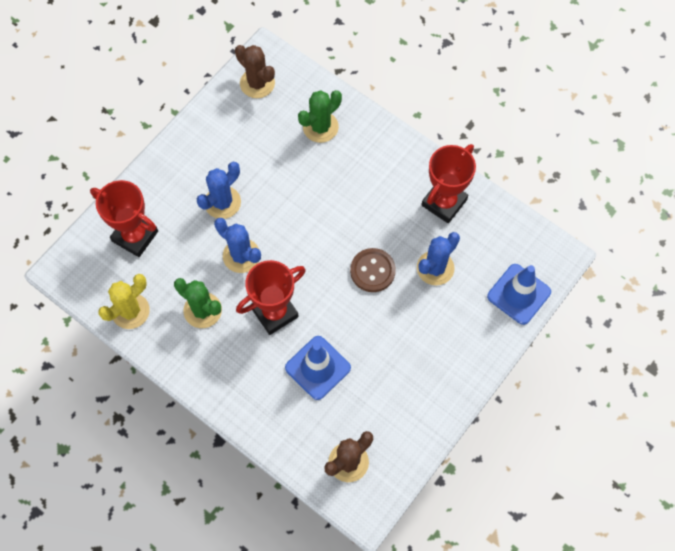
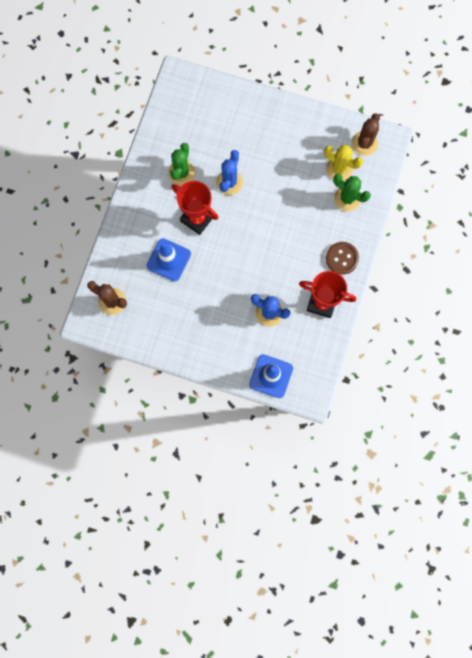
camera: 70 degrees right, 10 degrees up
(130, 311) = (165, 129): yellow cactus -> yellow cactus (339, 168)
(135, 236) = (217, 110): red trophy -> none
(222, 202) = (263, 155): blue cactus -> none
(372, 271) = (251, 271): brown button -> brown button (342, 258)

